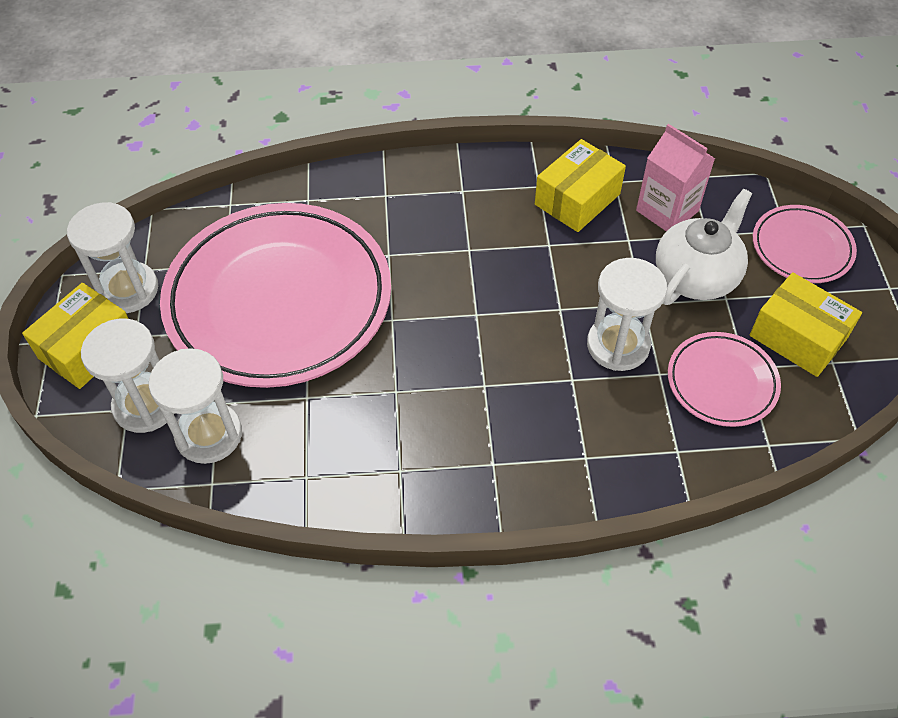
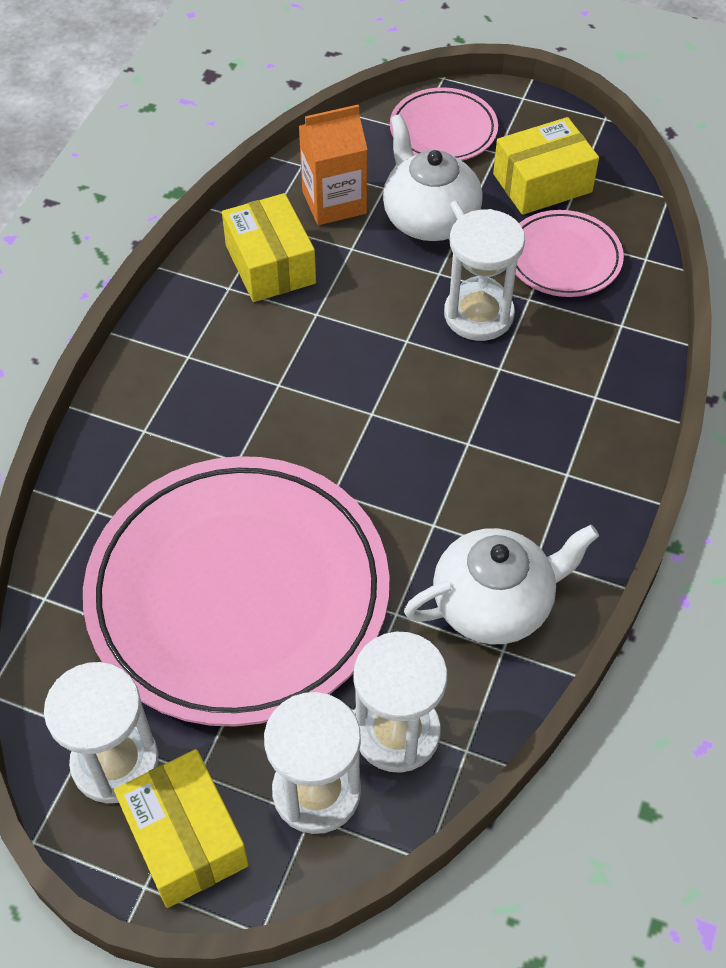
camera: 65 degrees left, 0 degrees up
(344, 456) = (494, 603): none -> white teapot
(667, 211) = (334, 202): pink carton -> orange carton

